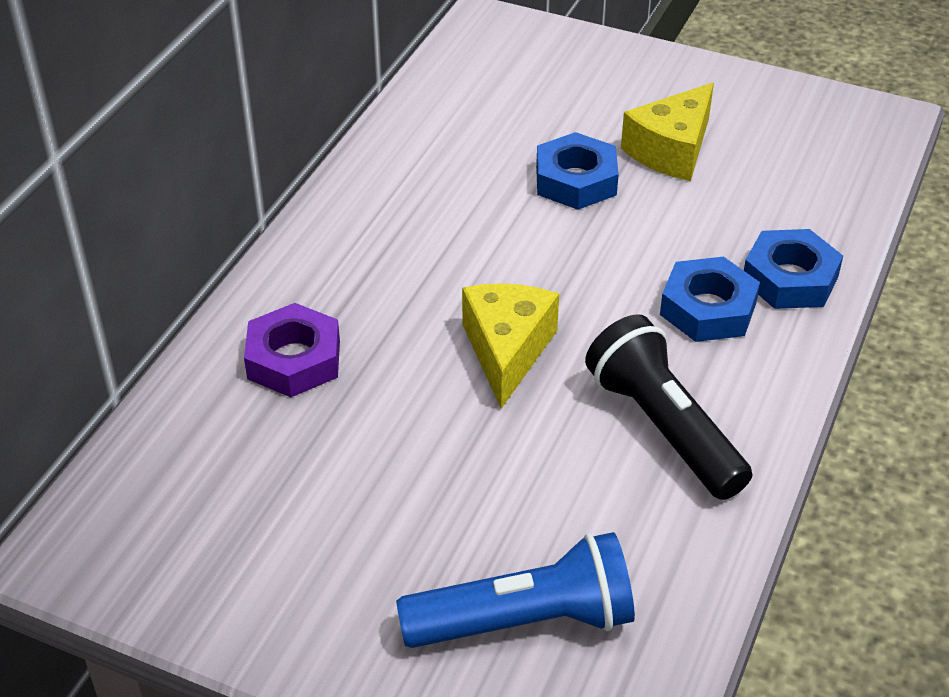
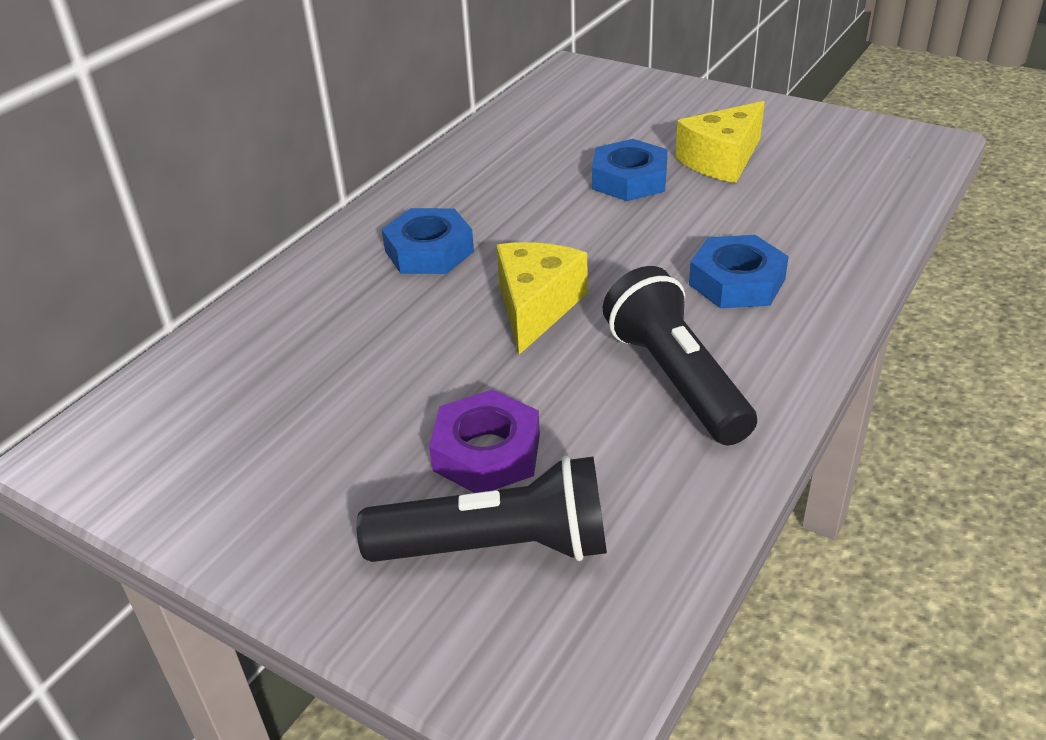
camera: 10 degrees right, 5 degrees down
(294, 359) = (337, 305): purple nut -> purple nut (486, 452)
(525, 620) = (498, 546): blue flashlight -> black flashlight
(790, 278) = (821, 261): blue nut -> blue nut (429, 251)

